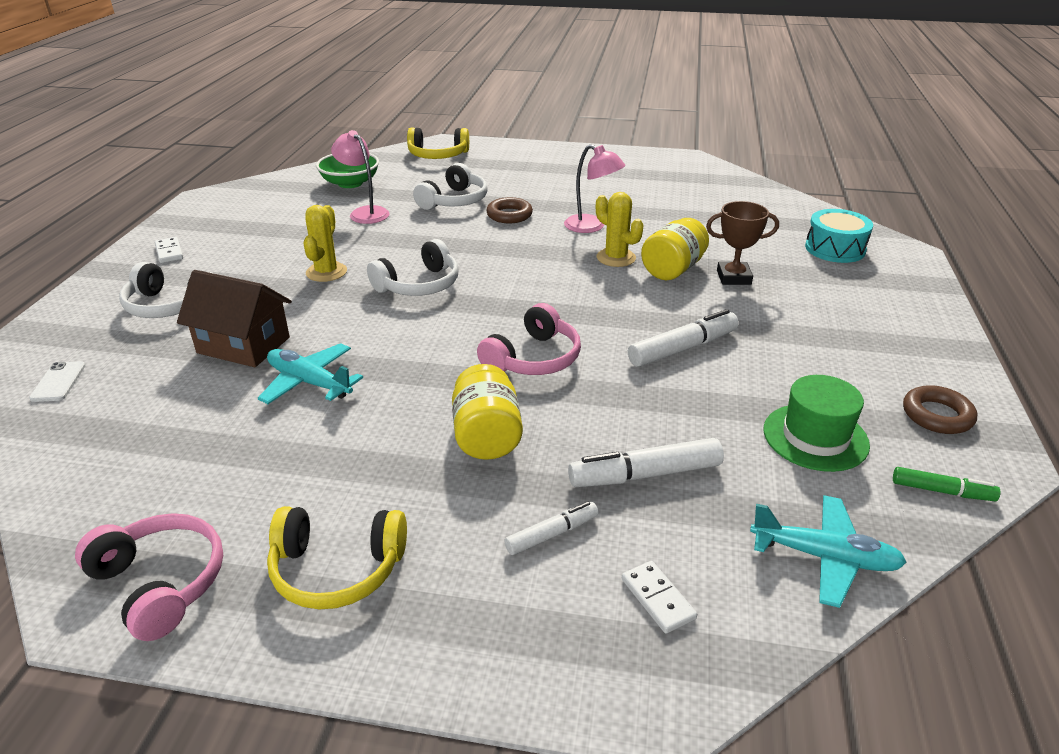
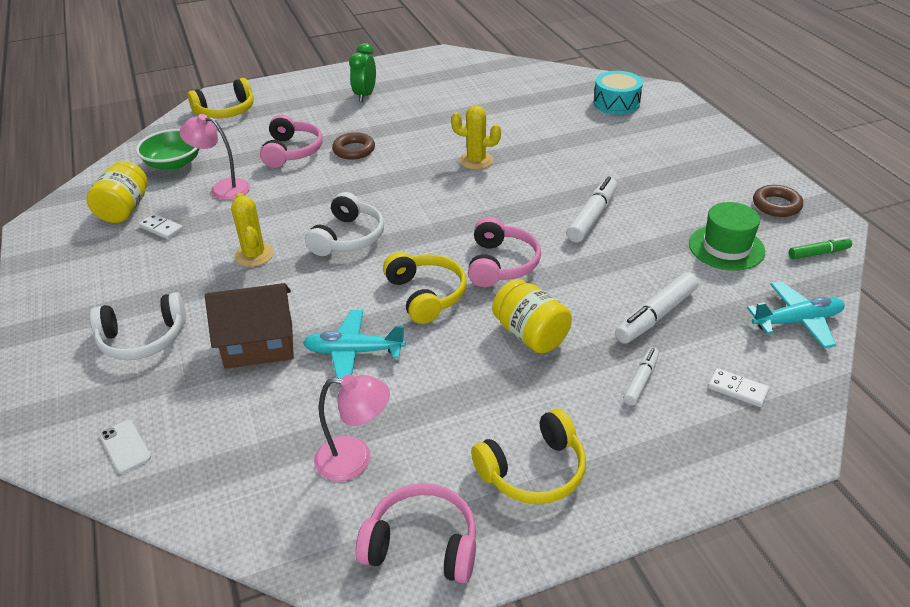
camera: 30 degrees left, 5 degrees up
(169, 252) = (74, 290): white domino -> white domino (161, 228)
(429, 359) = (426, 295): none -> yellow headphones
(454, 201) = (292, 151): white headphones -> pink headphones
(572, 174) = (365, 95): none -> green clock
(591, 227) = (431, 140): pink lamp -> pink lamp (355, 459)
(673, 269) = (526, 156): yellow jar -> yellow jar (124, 209)
(733, 277) = (573, 149): brown trophy -> none

